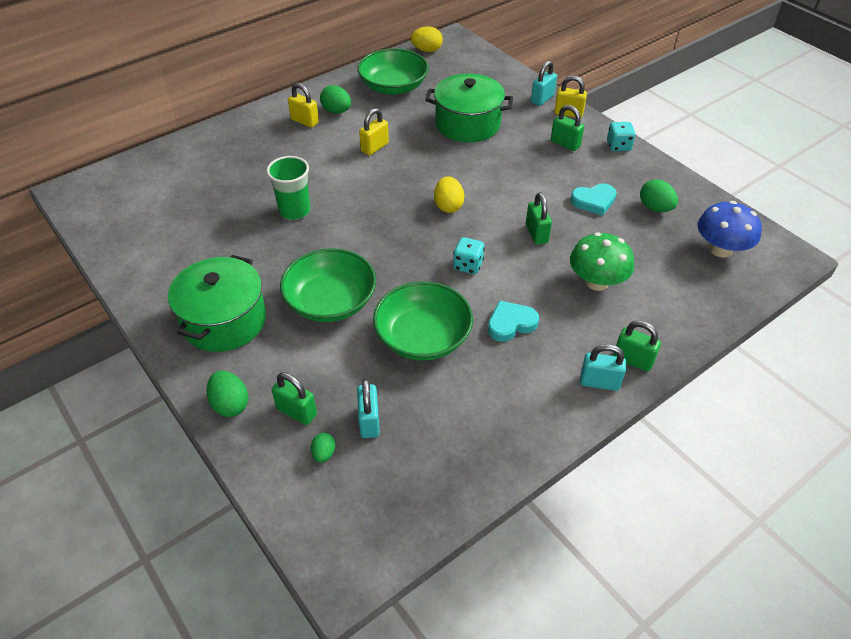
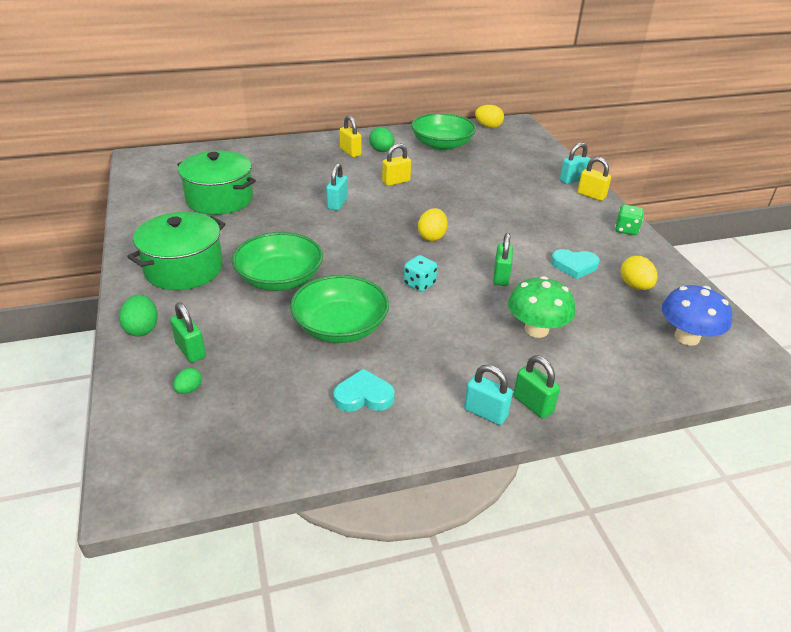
camera: 20 degrees right, 10 degrees down
(294, 211) = (297, 209): green cup -> none
(369, 421) = (246, 377): turquoise padlock -> turquoise padlock (337, 204)
(467, 124) = (490, 183): green pot -> green pot (219, 199)
(511, 323) = (429, 339): turquoise heart -> turquoise heart (364, 396)
(565, 144) = (573, 217): green padlock -> none
(618, 146) = (626, 230): turquoise dice -> green dice
(655, 208) = (635, 286): green egg -> yellow egg

